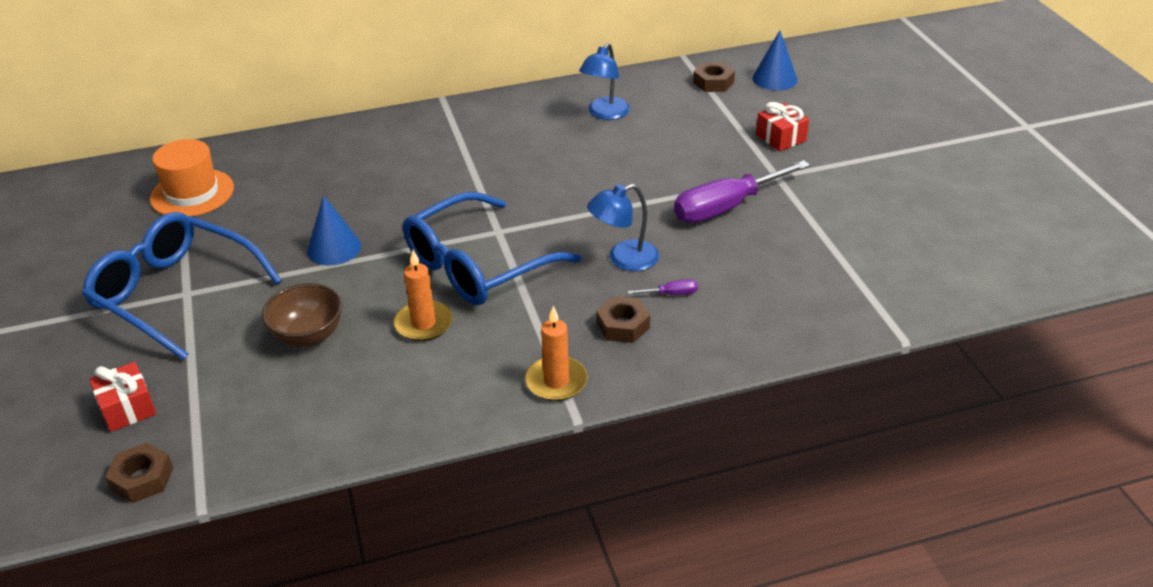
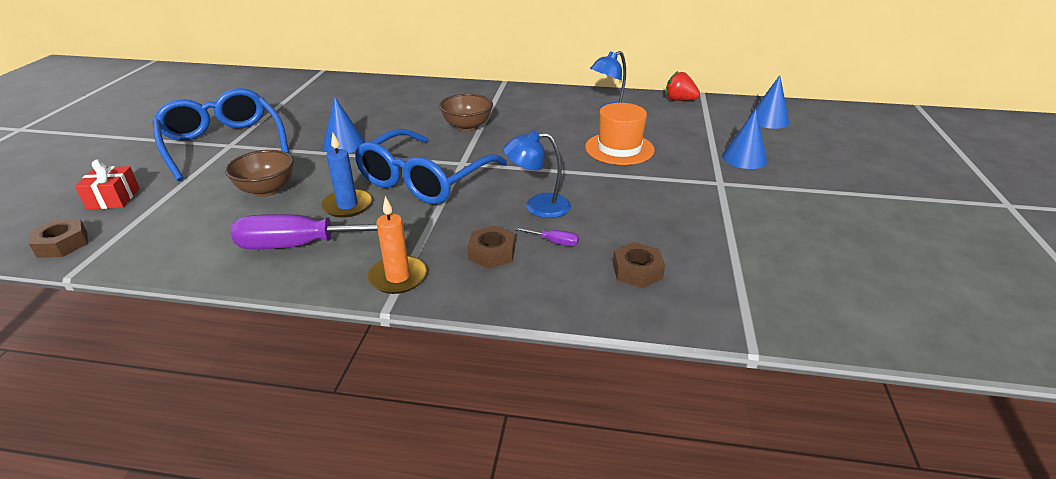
camera: 25 degrees right, 5 degrees down
(192, 193) = (299, 95): orange hat -> orange hat (619, 148)
(423, 324) = (347, 205): orange candle -> blue candle
(459, 180) = (467, 126): none -> brown bowl
(477, 266) = (424, 180): blue glasses -> blue glasses turned 45 degrees counterclockwise
(667, 74) = (679, 100): none -> red strawberry
(713, 82) = (713, 112): brown nut -> brown nut (637, 271)
(726, 207) = (657, 193): purple screwdriver -> purple screwdriver (302, 245)
(781, 138) = (744, 158): red gift -> blue cone

